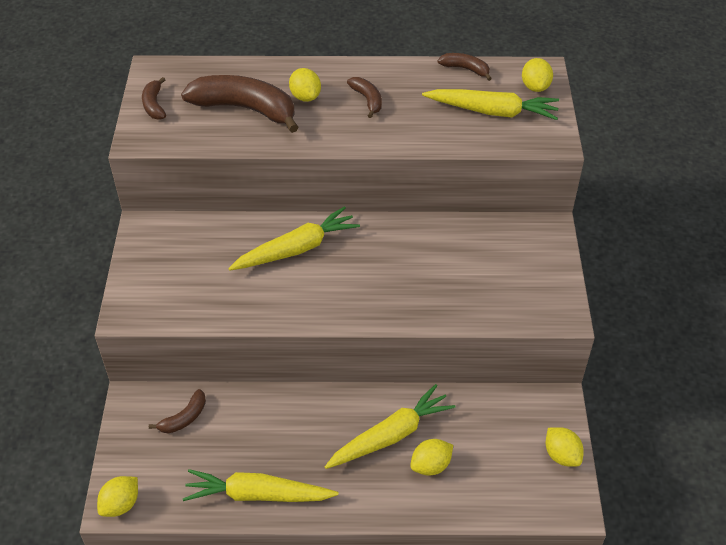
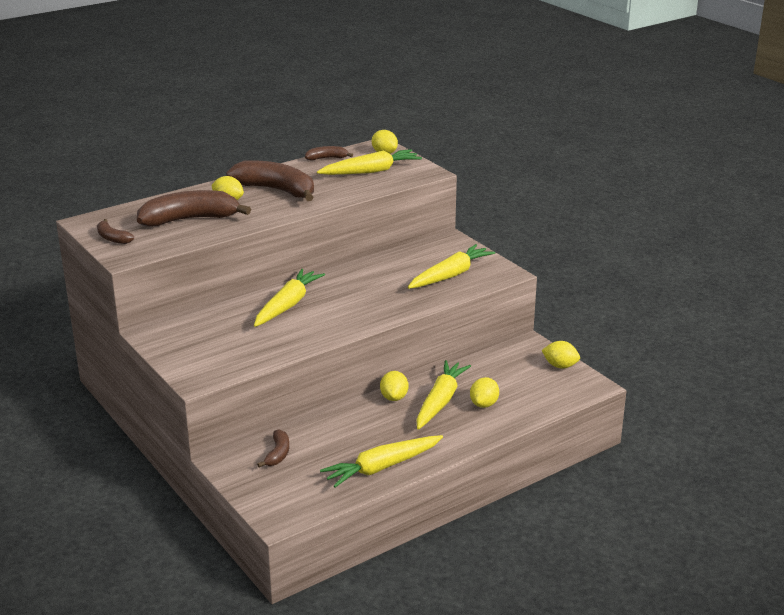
camera: 35 degrees left, 20 degrees down
(121, 504) = (284, 516): yellow lemon -> yellow lemon (394, 397)
(367, 100) = (276, 190): brown banana -> brown banana, size x2.09
(498, 287) = (450, 275): none -> yellow carrot

